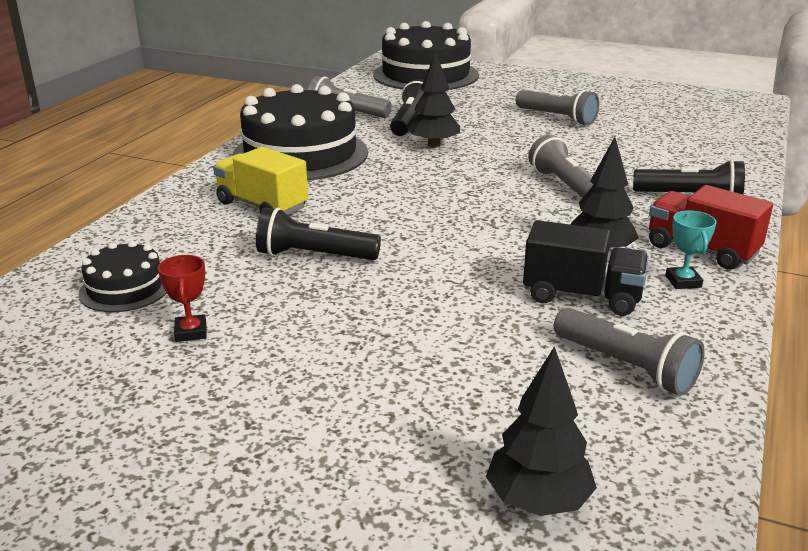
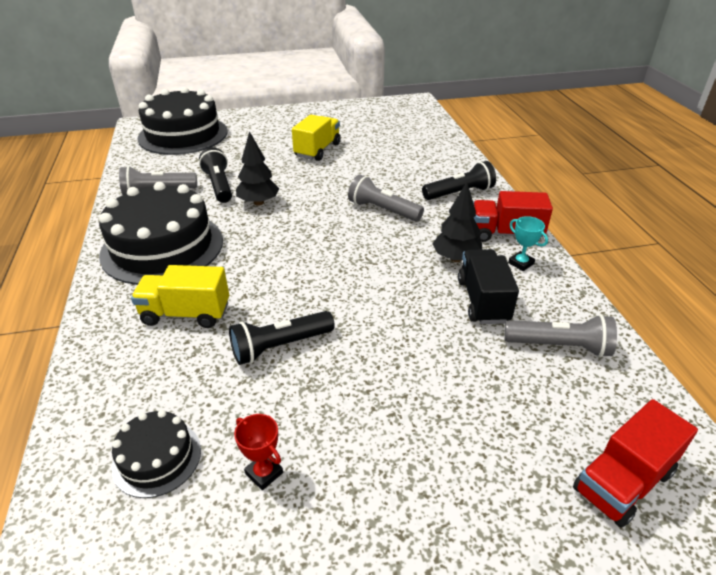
camera: 35 degrees left, 10 degrees up
(537, 501) = (623, 481): black tree -> red truck
(557, 118) = (317, 150): grey flashlight -> yellow truck
(582, 296) = (482, 301): black truck -> black truck turned 75 degrees counterclockwise

